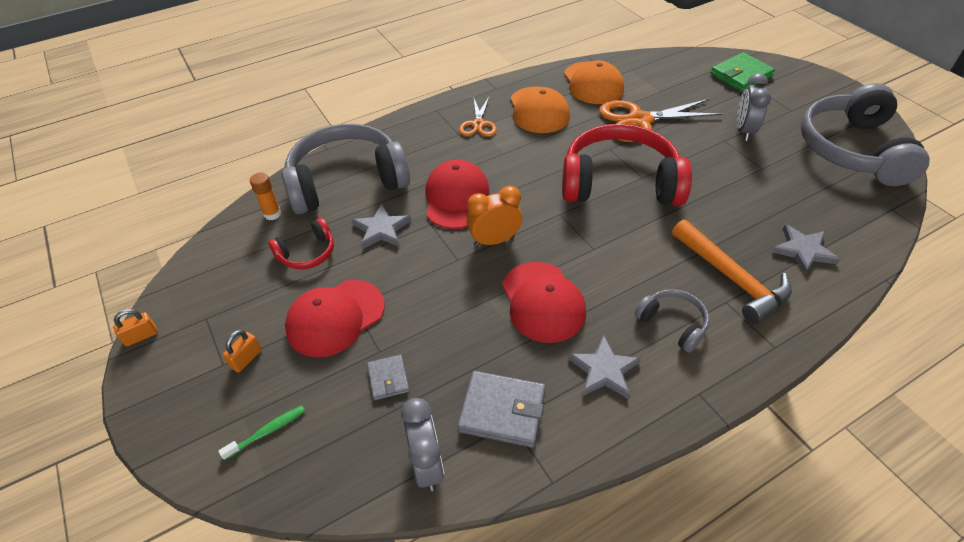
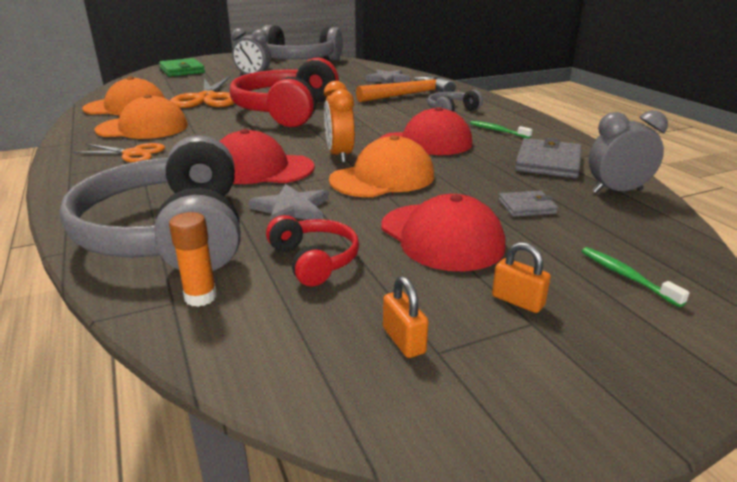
camera: 85 degrees left, 20 degrees down
(141, 336) = (484, 439): orange padlock -> orange padlock (403, 340)
(445, 275) = (383, 178): none -> orange cap
(604, 370) = (497, 131): grey star -> green toothbrush

